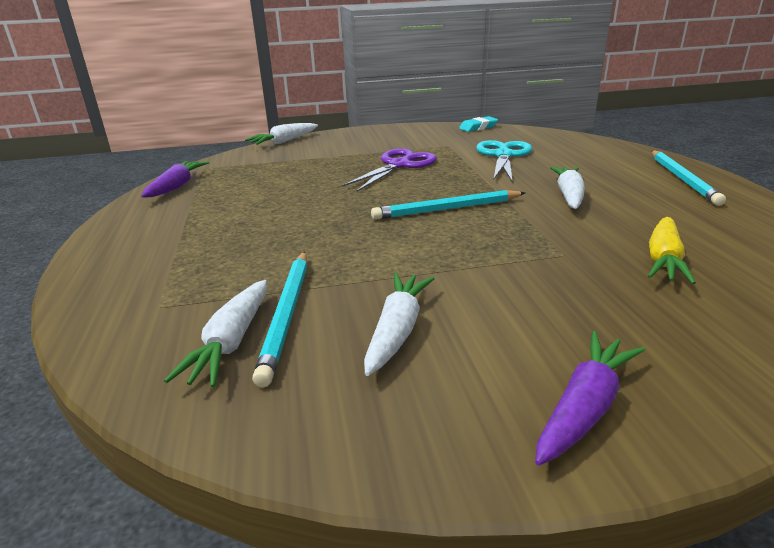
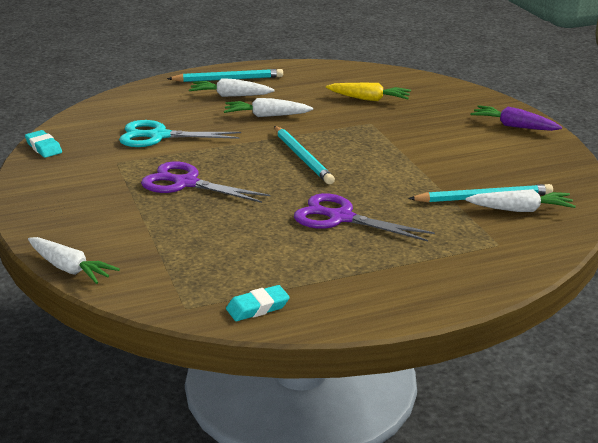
camera: 100 degrees left, 0 degrees up
(177, 186) = (257, 307): purple carrot -> turquoise eraser
(294, 220) = (341, 218): none -> purple scissors
(397, 330) = (481, 165): white carrot -> white carrot (230, 96)

